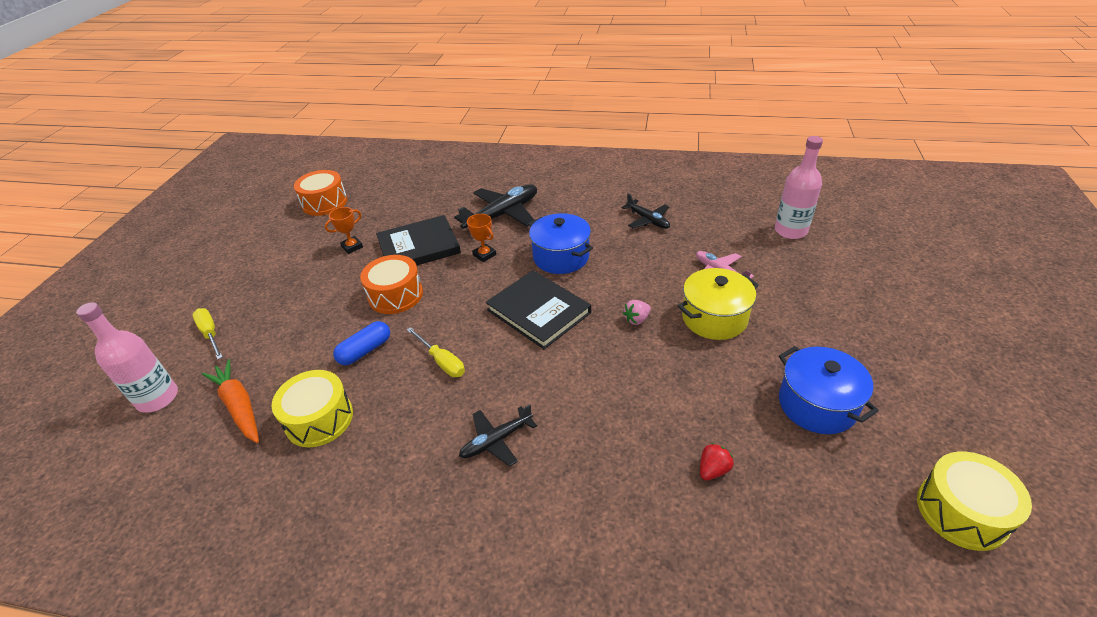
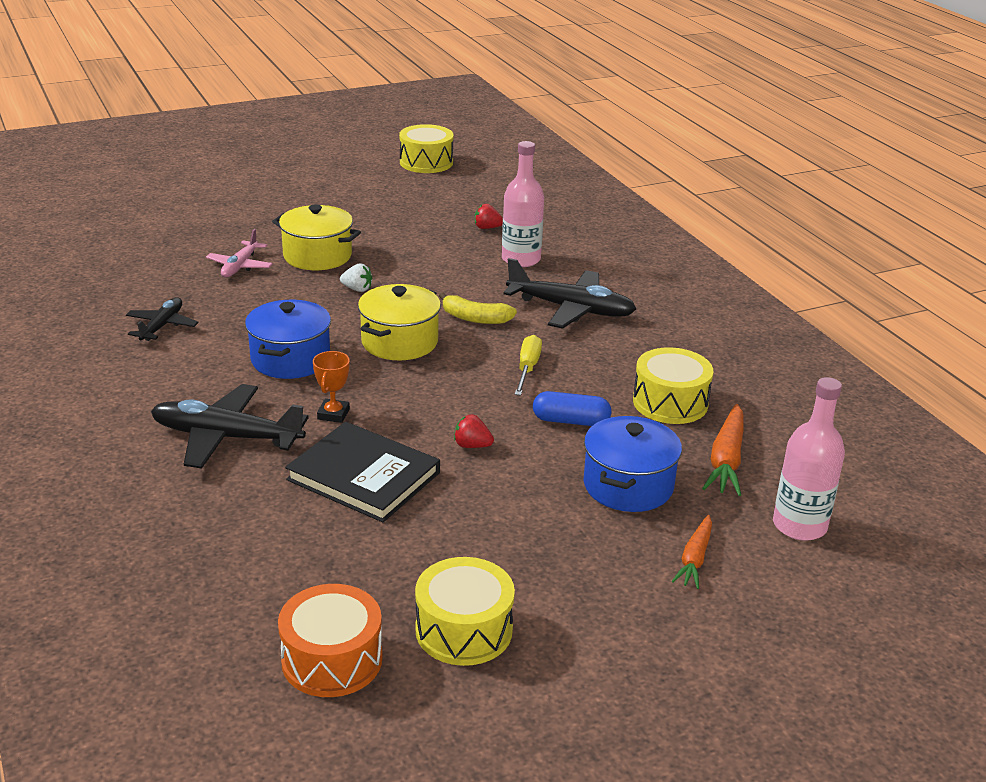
camera: 130 degrees left, 10 degrees down
(210, 334) = (694, 558): yellow screwdriver -> orange carrot
(289, 238) = (464, 630): none -> yellow drum
(352, 247) = (419, 541): orange trophy -> none
(395, 295) = (472, 445): orange drum -> red strawberry
(496, 440) = (570, 309): black plane -> black plane, size x1.70
(535, 367) = (475, 318): none -> yellow banana
(538, 311) = (399, 342): black book -> yellow pot
(637, 319) = (357, 289): pink strawberry -> white strawberry
(790, 231) = (128, 245): pink bottle -> pink bottle (521, 259)
(817, 404) = (382, 205): blue pot -> blue pot (628, 485)

